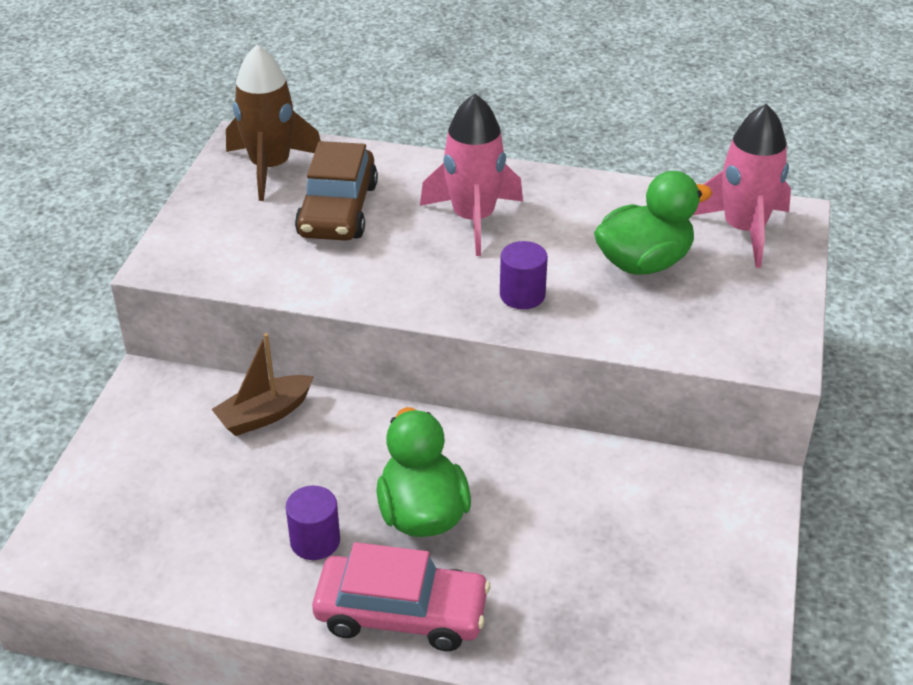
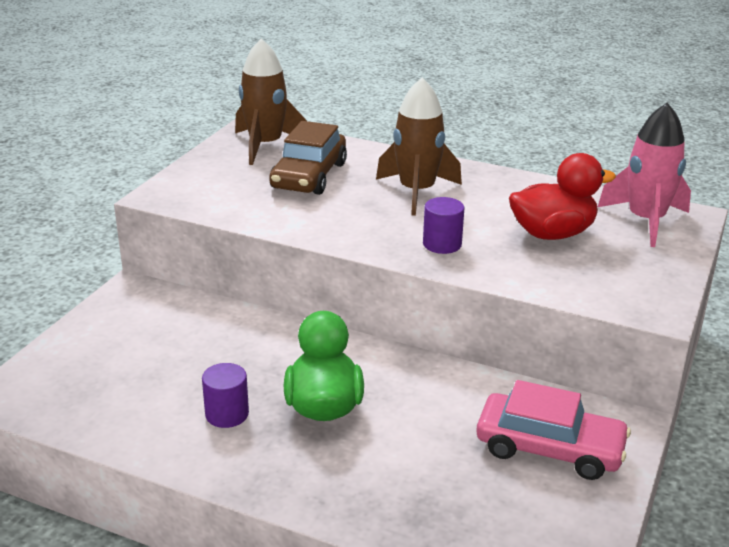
camera: 10 degrees right, 10 degrees down
(264, 415) = (216, 321): brown boat -> none
(401, 614) = (282, 477): pink car -> pink car (549, 448)
(473, 219) = (416, 192): pink rocket -> brown rocket
(644, 263) = (552, 234): green duck -> red duck

